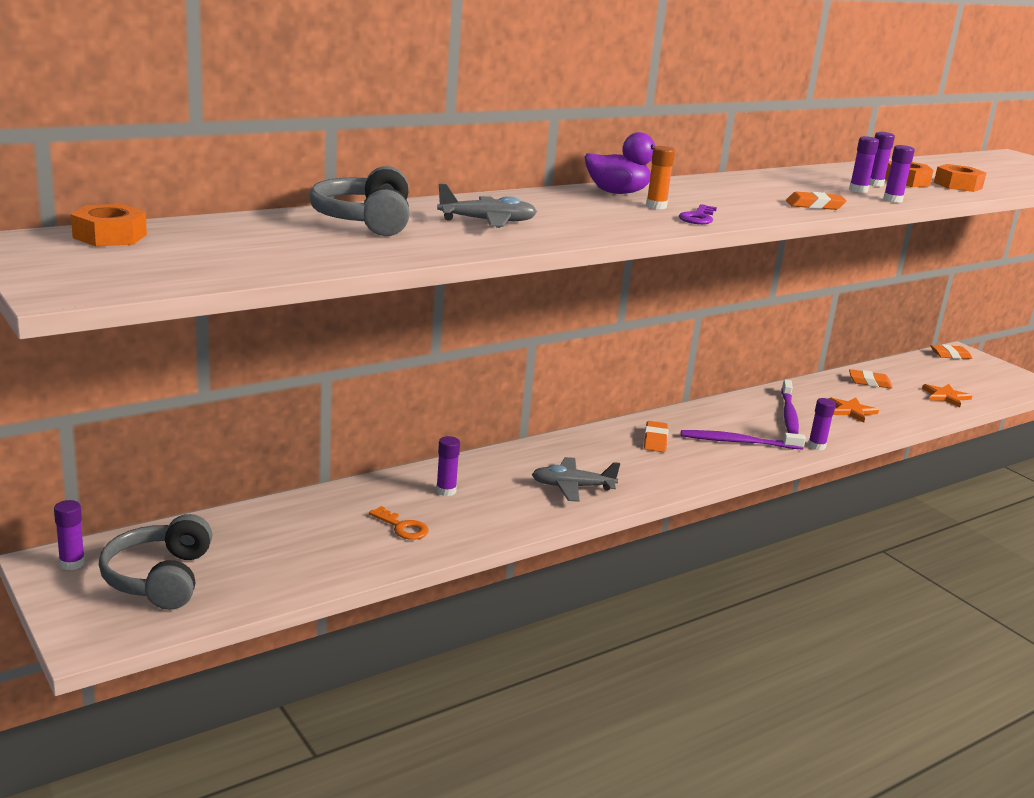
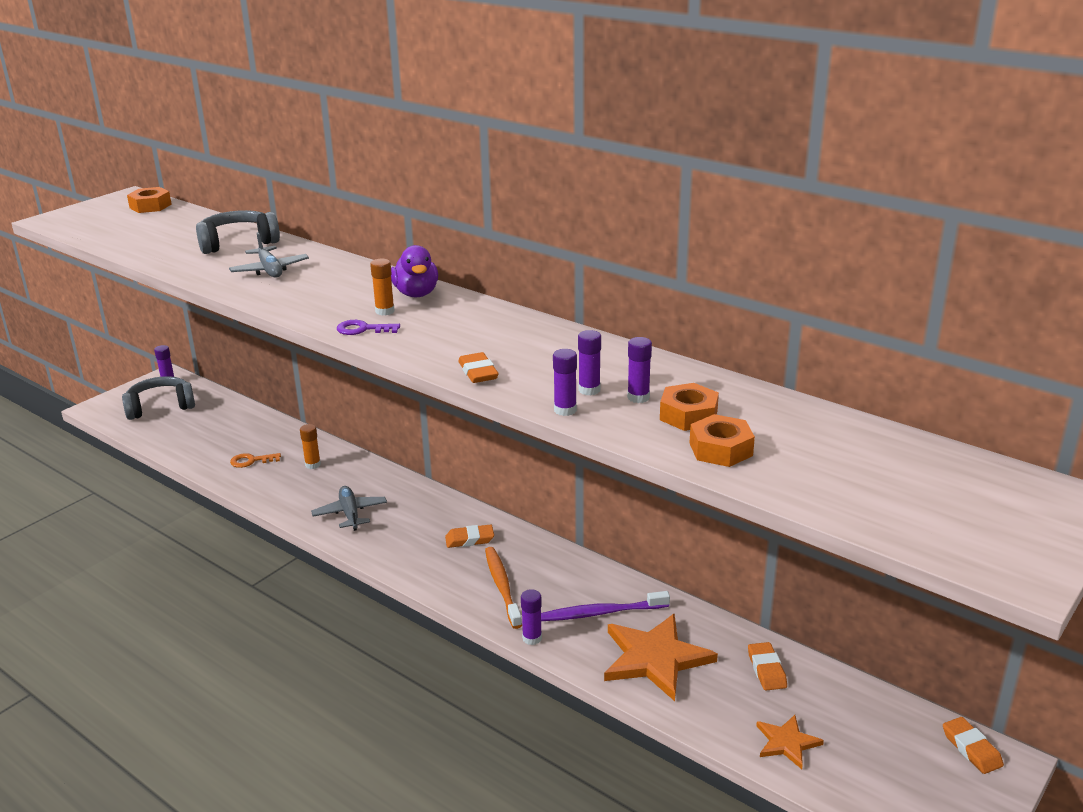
camera: 75 degrees right, 5 degrees up
(402, 527) = (251, 461): orange key -> orange key turned 60 degrees clockwise
(446, 491) = (313, 465): purple glue stick -> orange glue stick
(737, 442) = (502, 586): purple toothbrush -> orange toothbrush
(851, 411) = (655, 658): orange star -> orange star, size x1.89

